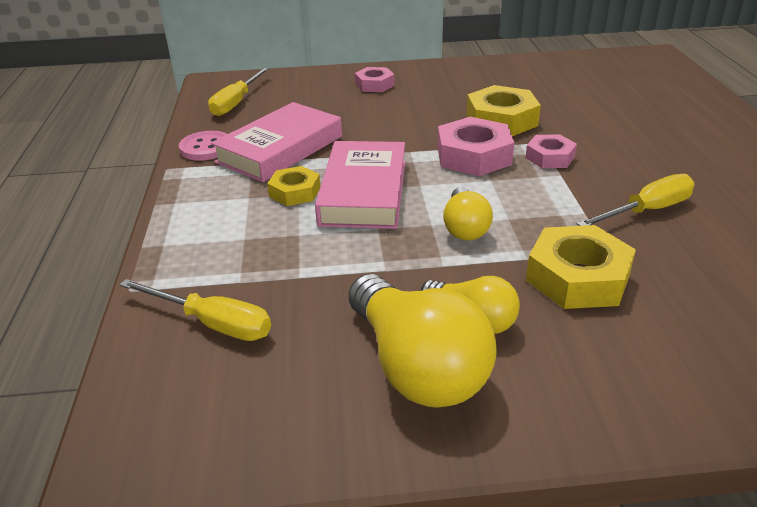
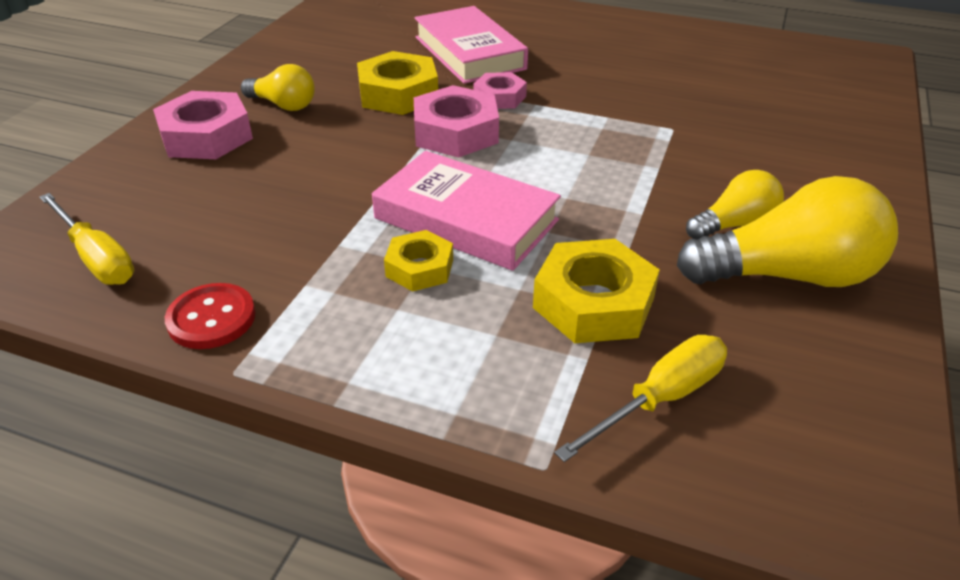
camera: 65 degrees left, 5 degrees up
(206, 148) = (211, 318): pink button -> red button
(280, 149) = (295, 252): pink book -> pink book (469, 53)
(374, 85) = (206, 136): pink nut -> pink nut, size x1.65
(465, 227) = (586, 181): yellow light bulb -> yellow light bulb (283, 105)
(577, 277) = (701, 155): yellow nut -> yellow nut (593, 303)
(647, 211) = (626, 91): yellow screwdriver -> none

